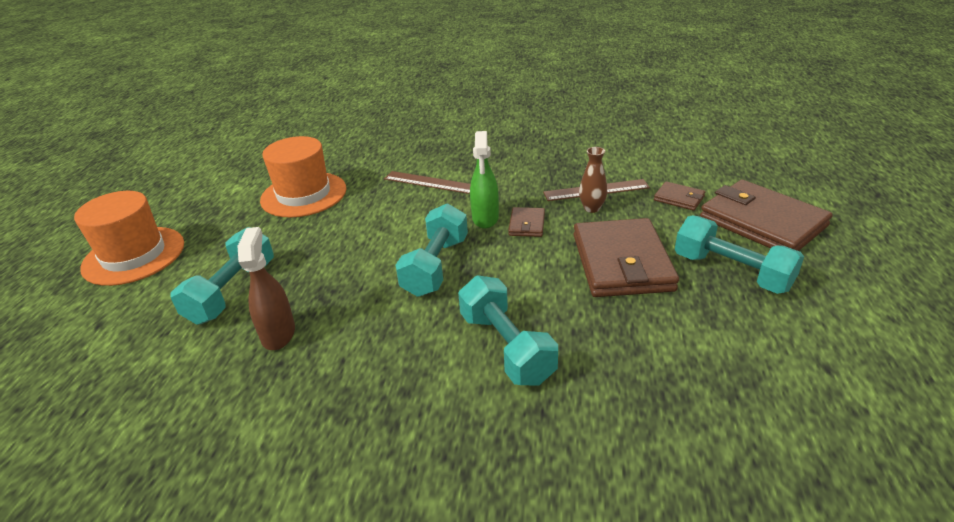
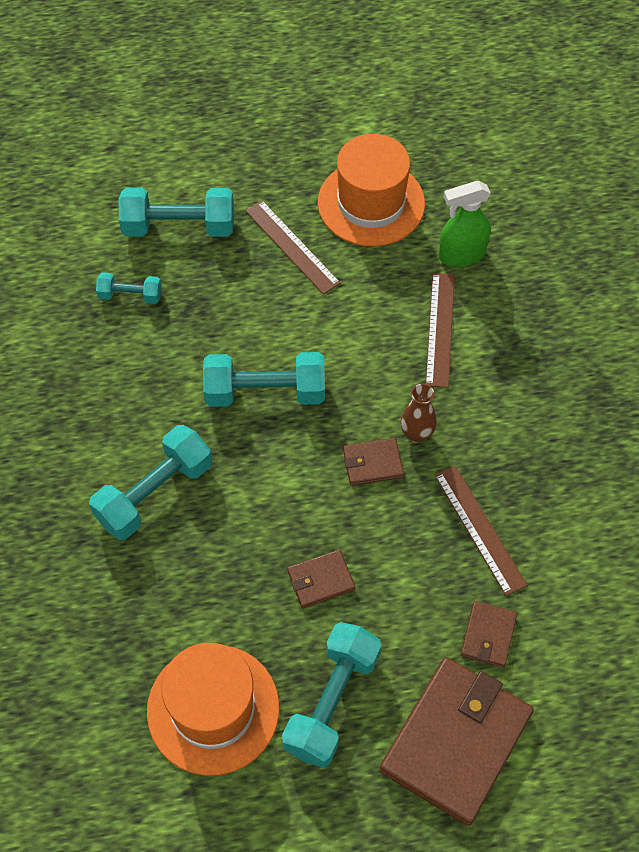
camera: 70 degrees right, 25 degrees up
(134, 255) = (213, 110): orange hat -> orange hat (213, 709)
(278, 334) = (130, 295): brown spray bottle -> turquoise dumbbell
(309, 234) = (292, 246): none -> brown ruler
(485, 218) = (373, 414): green spray bottle -> green spray bottle (461, 255)
(592, 208) = (431, 530): brown vase -> brown vase (416, 434)
(622, 262) = (321, 580): brown wallet -> brown wallet, size x0.45

